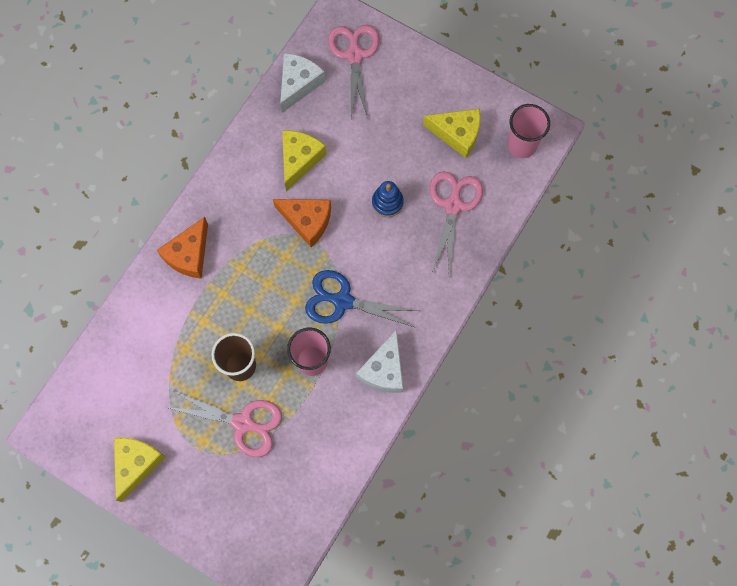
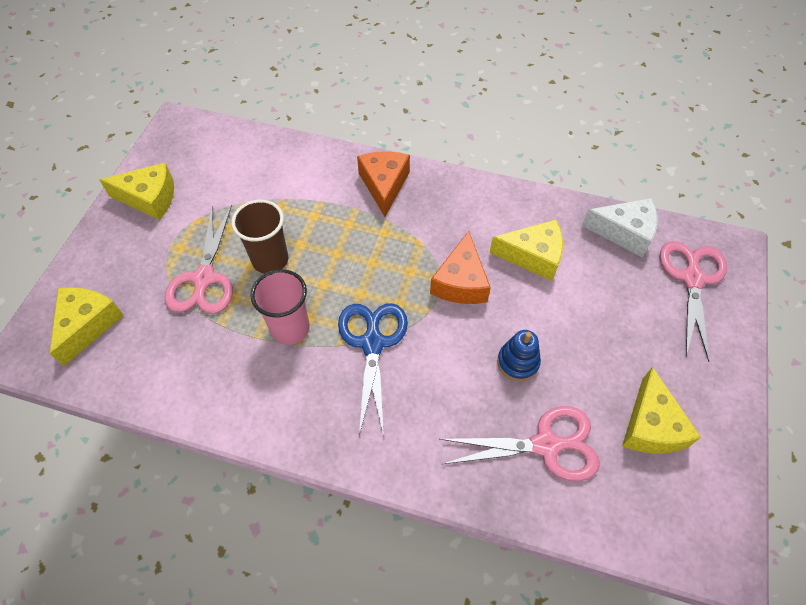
camera: 75 degrees right, 15 degrees down
(189, 254) = (384, 185): orange cheese -> orange cheese turned 75 degrees clockwise
(261, 524) = (87, 325): none -> yellow cheese
(354, 55) = (692, 279): pink scissors -> pink scissors turned 60 degrees counterclockwise
(384, 370) = (294, 413): white cheese -> none
(521, 145) = (679, 522): pink cup -> none

